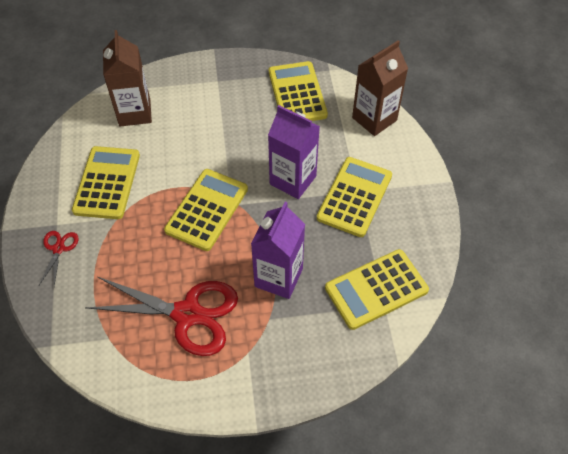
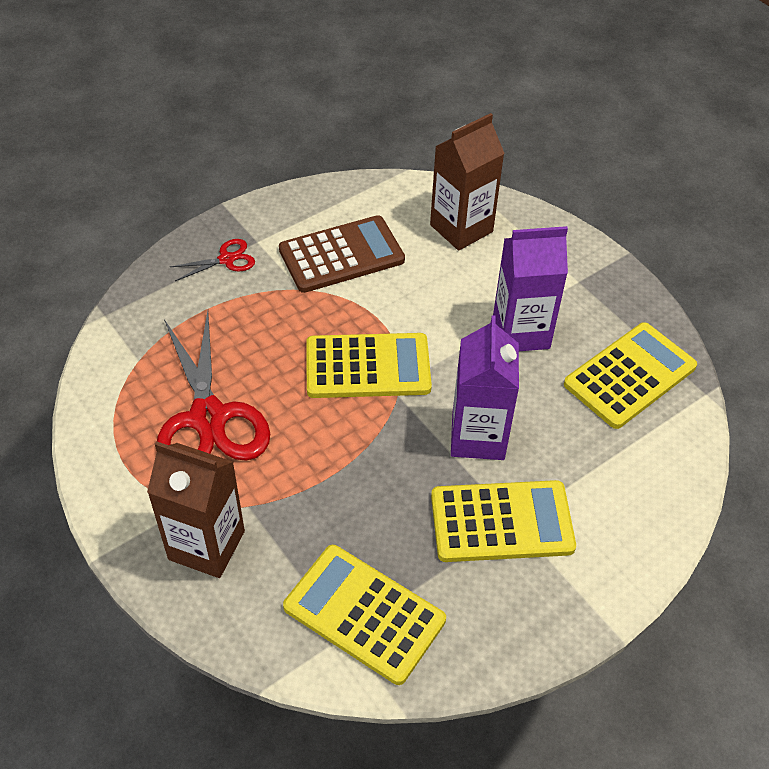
camera: 60 degrees right, 5 degrees down
(107, 183) = (341, 255): yellow calculator -> brown calculator
(278, 277) = (314, 489): purple carton -> purple carton (521, 332)
(374, 119) = (661, 488): brown carton -> brown carton (206, 545)

